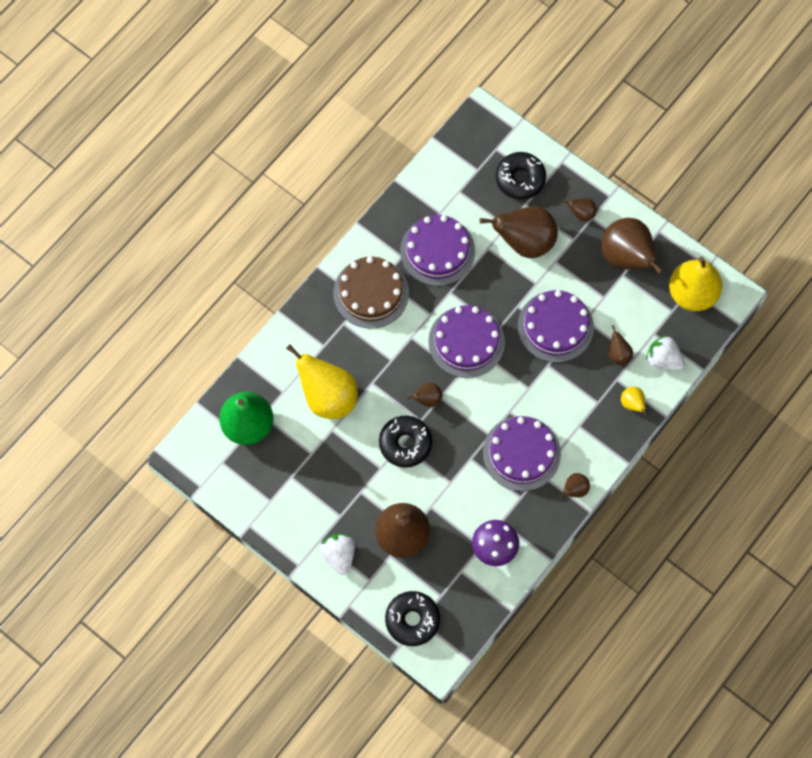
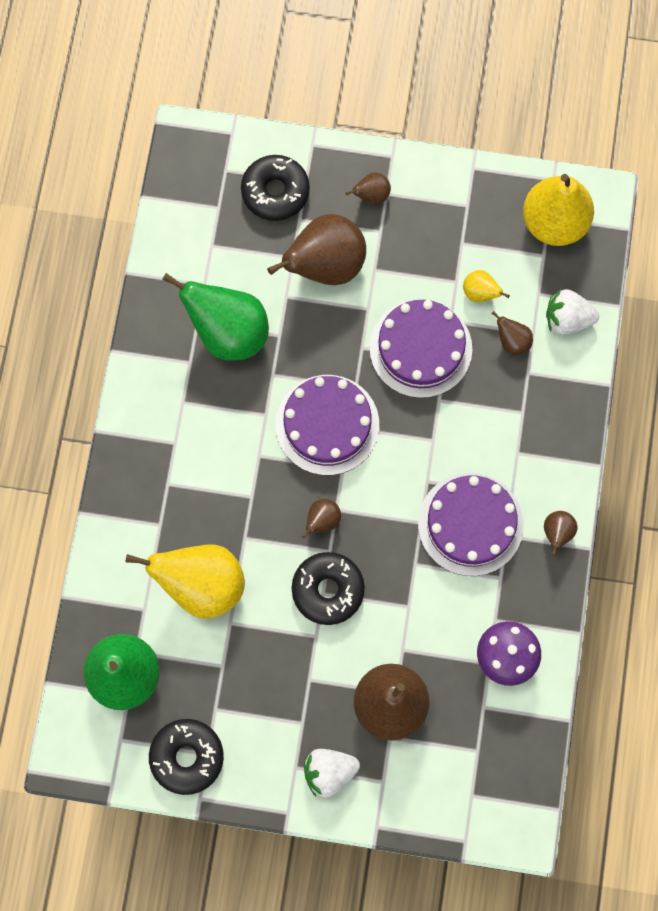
camera: 30 degrees left, 5 degrees up
(339, 555) = (329, 772): white strawberry -> white strawberry turned 60 degrees counterclockwise
(371, 293) = (178, 428): brown cake -> none
(412, 620) = (461, 800): black donut -> black donut (187, 757)
(437, 251) = (228, 332): purple cake -> green pear
(627, 258) = (455, 220): brown pear -> none
(632, 404) = (563, 392): yellow pear -> yellow pear (480, 293)

